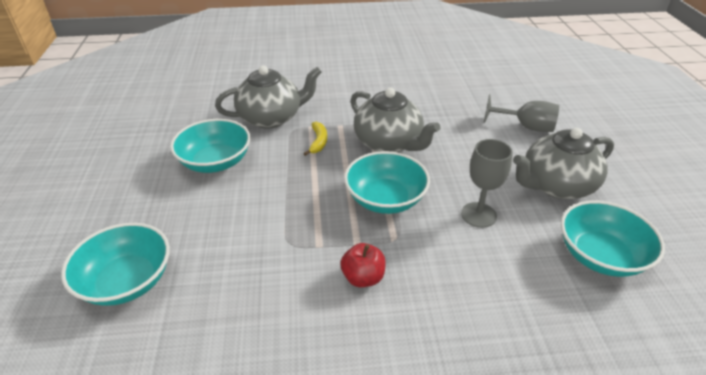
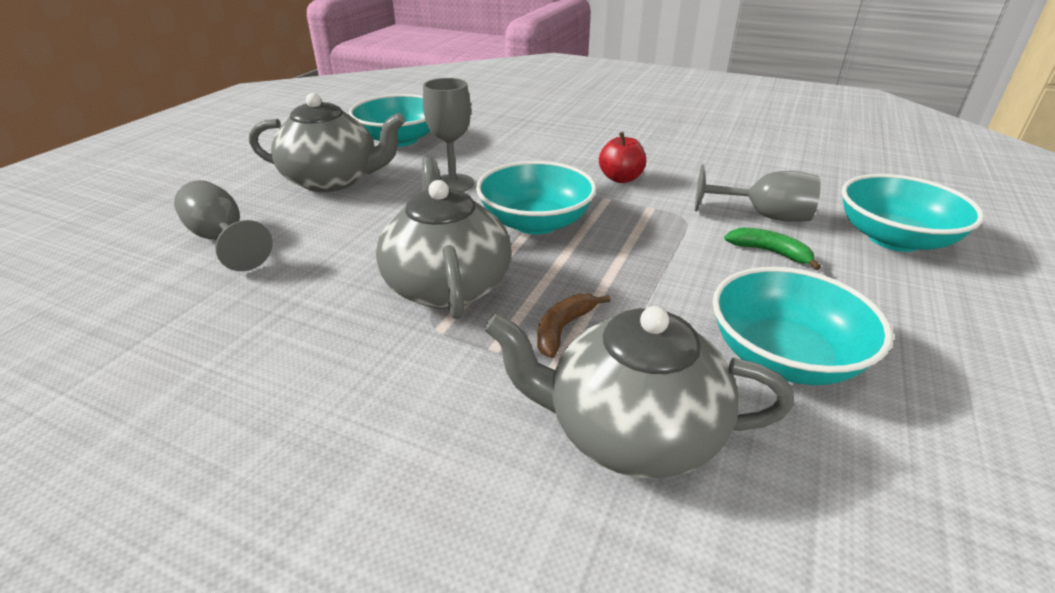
camera: 150 degrees left, 5 degrees down
(223, 230) = (770, 252): none -> green banana
(229, 271) = (763, 216): none -> grey goblet
(318, 142) = (563, 329): yellow banana -> brown banana

